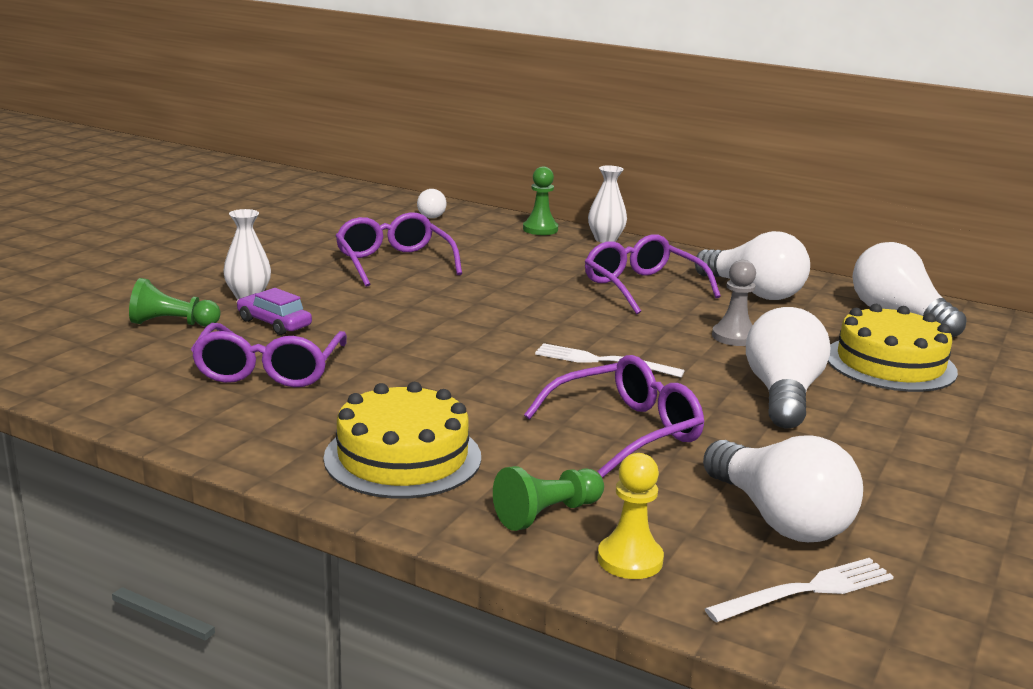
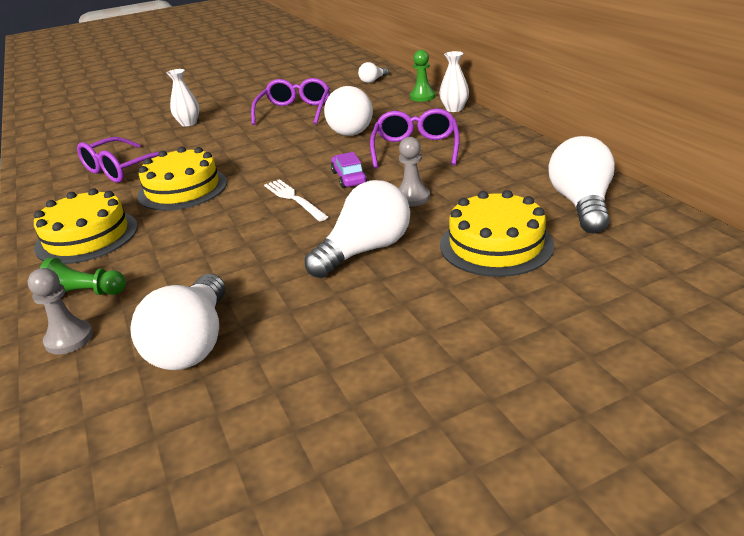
camera: 40 degrees right, 10 degrees up
(172, 323) = (130, 134): green pawn -> none
(274, 323) = (172, 142): purple car -> purple car (349, 178)
(425, 377) = (183, 189): none -> yellow cake
(627, 430) = (221, 251): purple glasses -> none
(630, 559) = (69, 339): yellow pawn -> grey pawn
(754, 292) = (492, 164): white light bulb -> white light bulb (349, 129)
(806, 591) = (114, 401): white fork -> none

